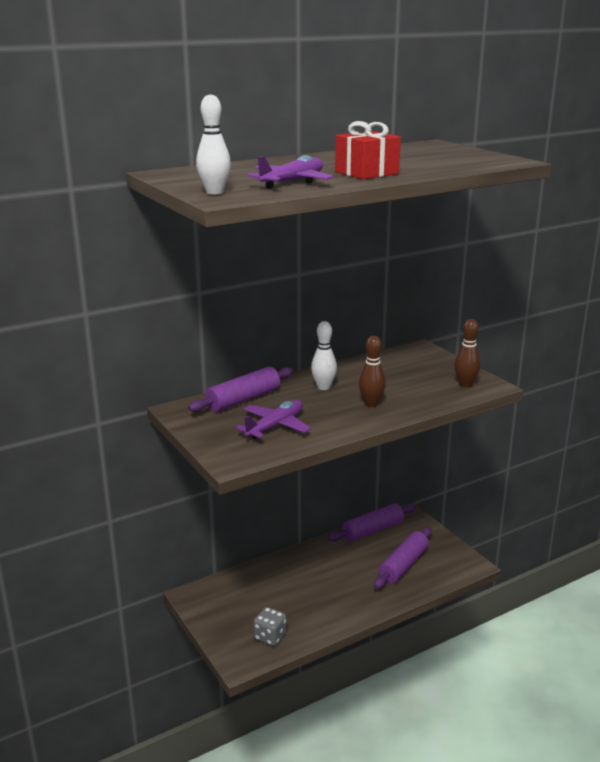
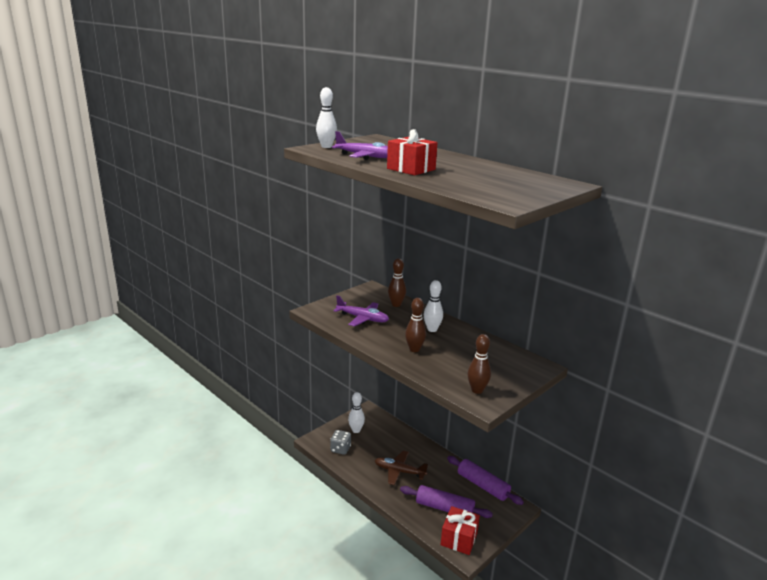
camera: 75 degrees right, 0 degrees up
(233, 615) = (356, 430): none -> white bowling pin
(243, 399) = (396, 305): purple rolling pin -> brown bowling pin
(332, 589) = (399, 471): none -> brown plane
(451, 564) = (459, 539): none -> red gift

